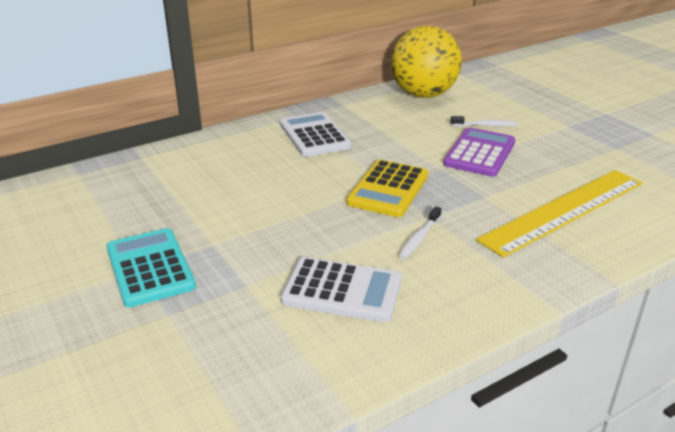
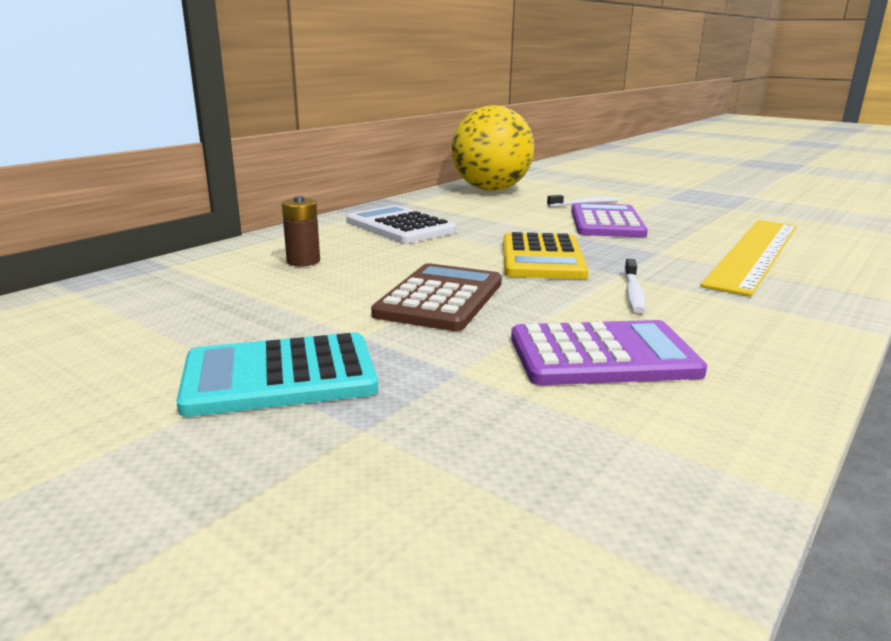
camera: 20 degrees left, 10 degrees down
(150, 268) = (280, 376): turquoise calculator -> turquoise calculator turned 60 degrees counterclockwise
(223, 166) = (303, 261): none -> brown battery
(284, 219) = (440, 298): none -> brown calculator
(342, 290) = (602, 355): white calculator -> purple calculator

